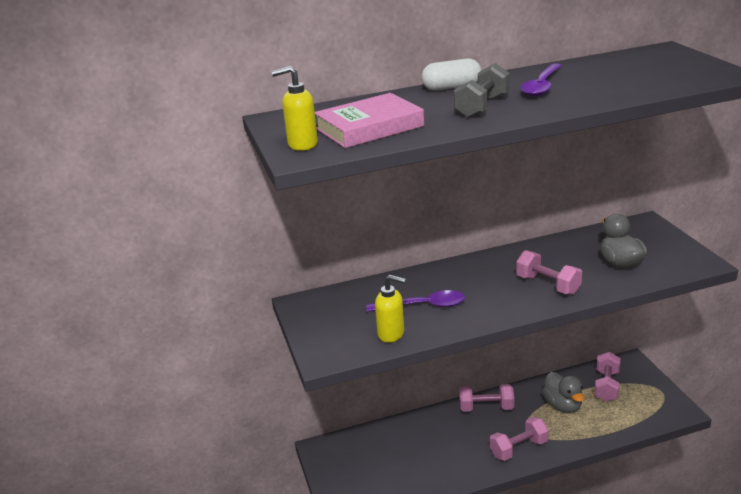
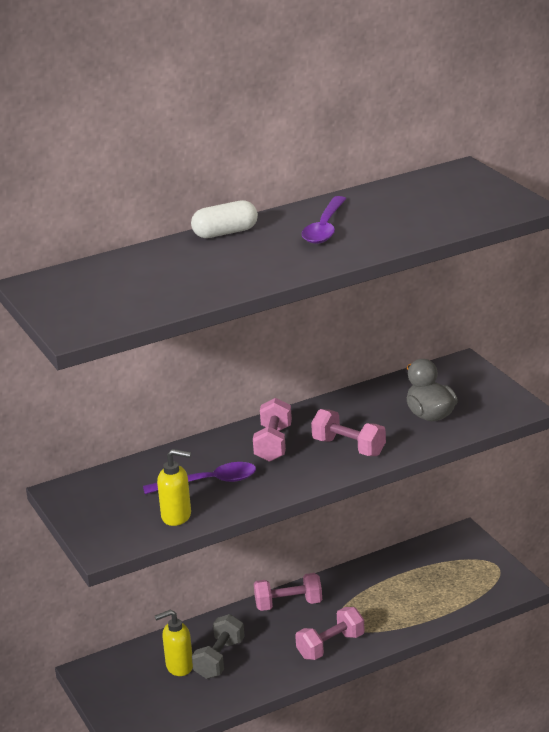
camera: 10 degrees left, 0 degrees up
(302, 144) = (75, 317): yellow soap dispenser -> yellow soap dispenser (179, 667)
(369, 127) = (143, 291): pink book -> none
(482, 107) = (262, 259): grey dumbbell -> grey dumbbell (219, 659)
(562, 405) = (380, 593): grey duck -> none
(606, 386) = (432, 565): pink dumbbell -> pink dumbbell (273, 444)

